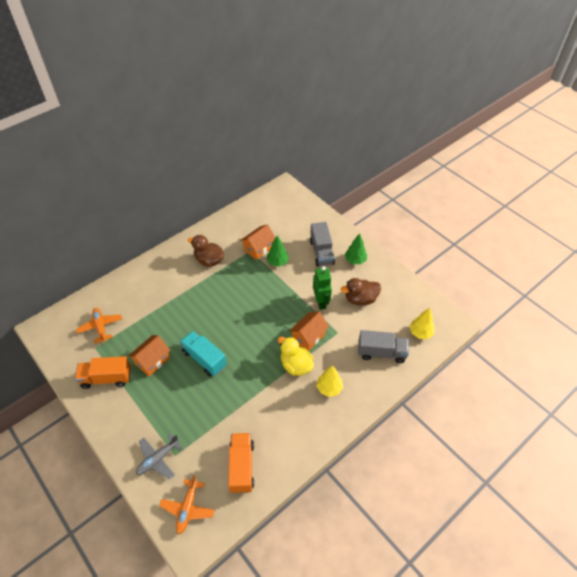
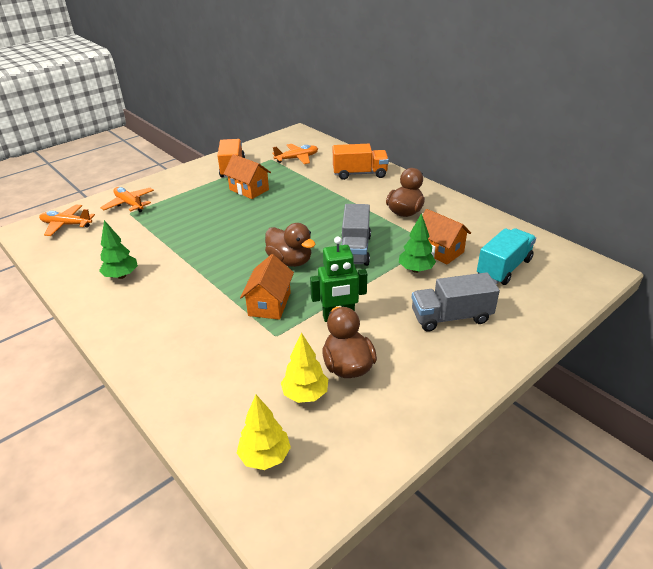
camera: 90 degrees right, 15 degrees down
(158, 459) = (129, 204): grey plane -> orange plane
(204, 359) = (246, 220): turquoise truck -> turquoise truck (503, 268)
(241, 467) = (93, 255): orange truck -> orange truck (359, 174)
(263, 327) = (290, 261): none -> brown duck
(296, 365) = (221, 292): yellow duck -> none
(308, 337) = (269, 304): orange house -> orange house turned 60 degrees clockwise
(329, 388) = (175, 325): yellow tree -> yellow tree (305, 394)
(355, 260) = (442, 361): green tree -> green tree (121, 276)
(381, 353) = (227, 390): grey truck -> grey truck (355, 250)

